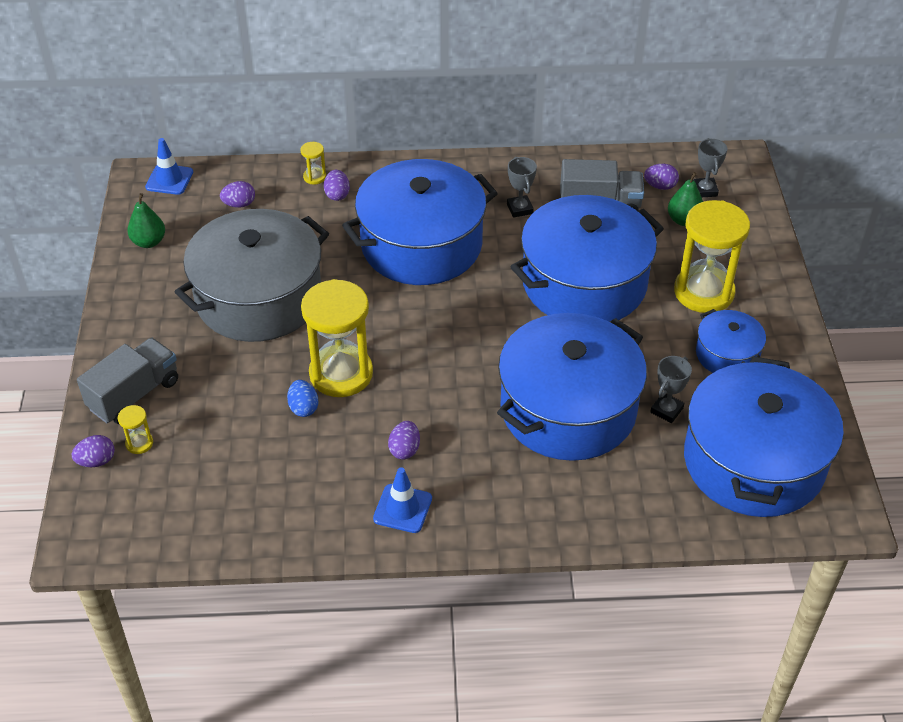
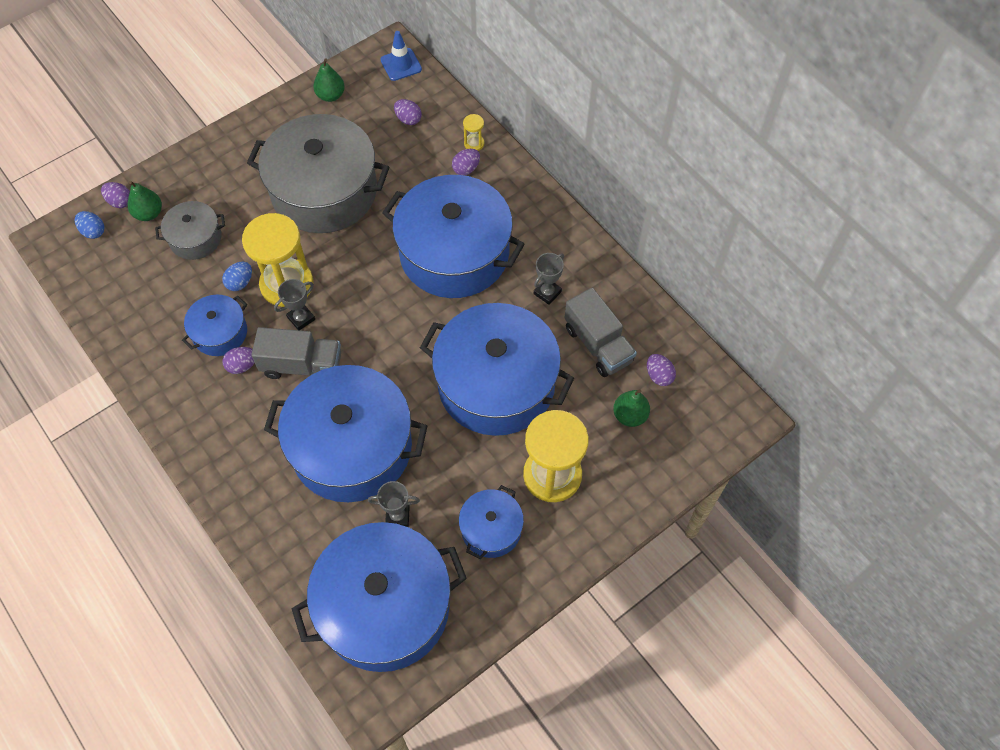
camera: 55 degrees right, 15 degrees up
(111, 501) = (93, 231): none -> blue egg
(134, 395) = (187, 183): grey truck -> grey truck (302, 365)
(139, 443) = (149, 213): yellow hourglass -> green pear
(212, 419) = (195, 238): none -> grey pot
(349, 450) = (220, 333): none -> blue pot
(402, 508) = (188, 396): blue traffic cone -> none
(705, 190) = (682, 411): grey trophy -> grey trophy (301, 318)

